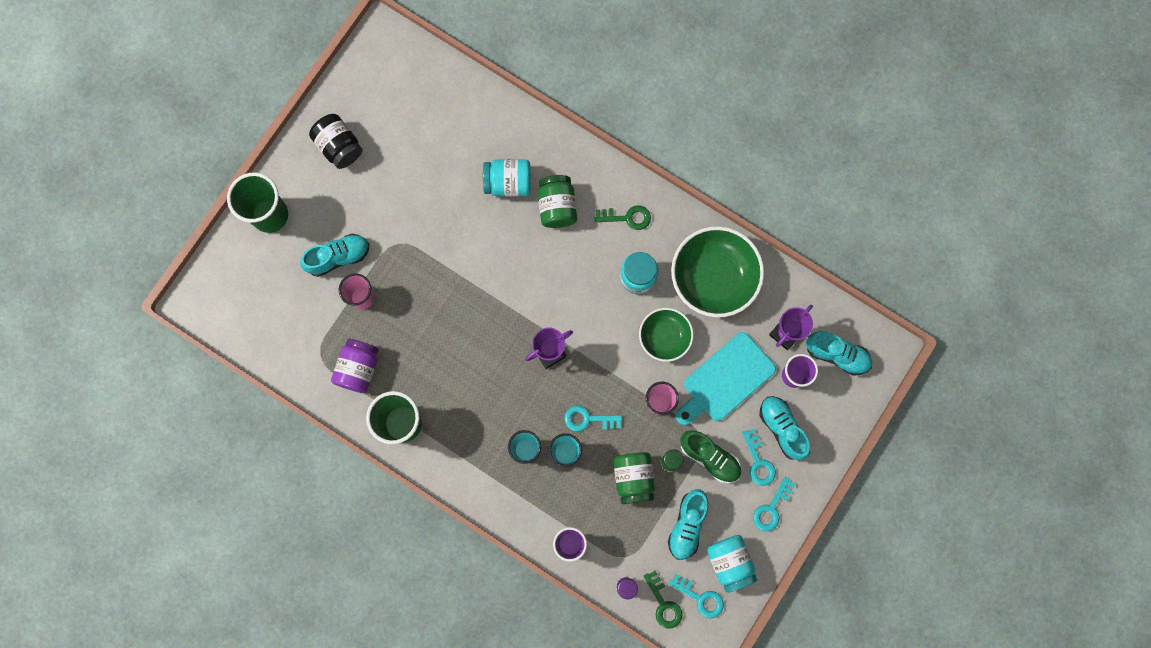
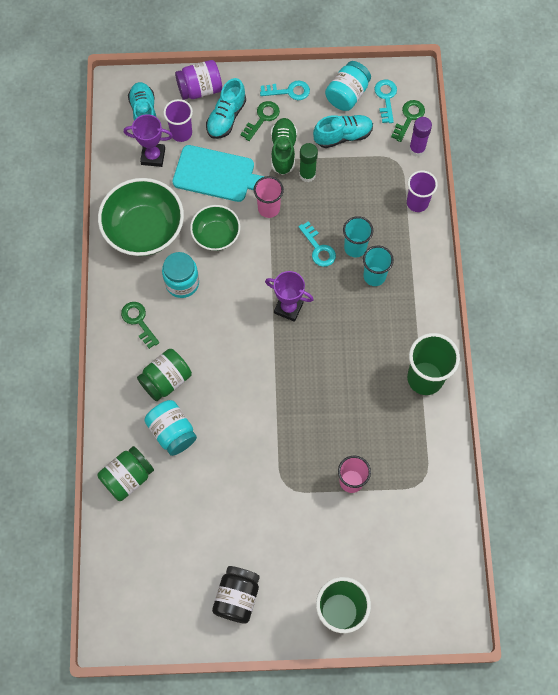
camera: 125 degrees left, 10 degrees down
(338, 257) = (333, 526): turquoise shoe -> none
(358, 368) = (409, 442): purple jar -> purple jar (200, 89)
(633, 478) = (337, 190): green jar -> green jar (128, 477)
(758, 462) = (262, 118): turquoise key -> green key

